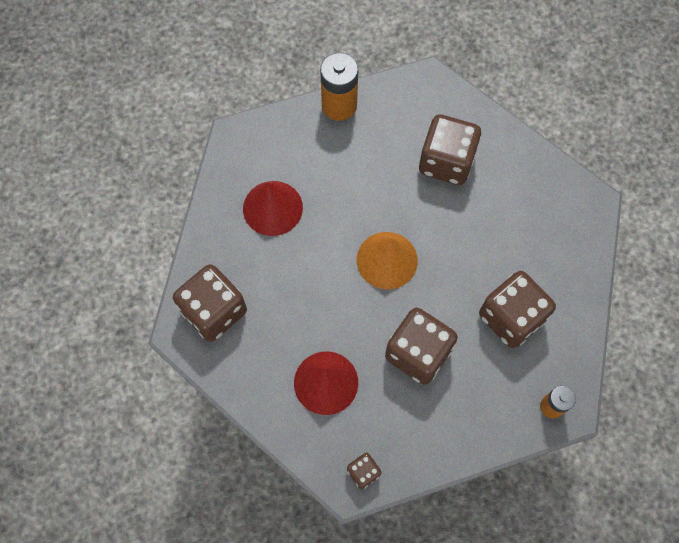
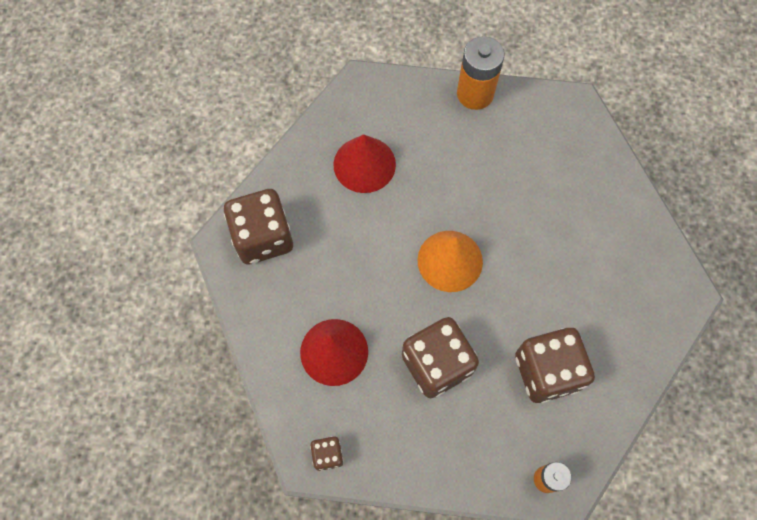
camera: 25 degrees right, 0 degrees up
(446, 162) = (555, 191): brown dice -> none

